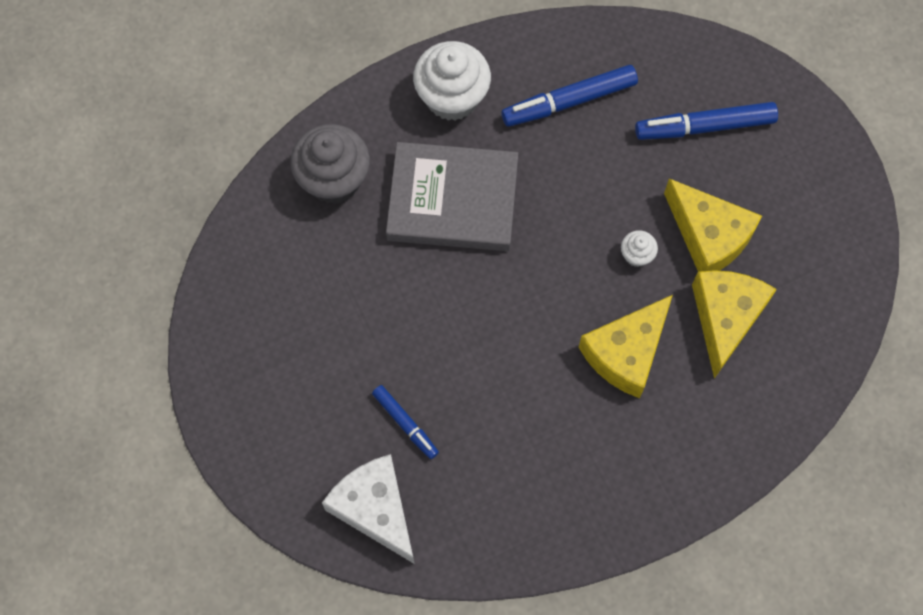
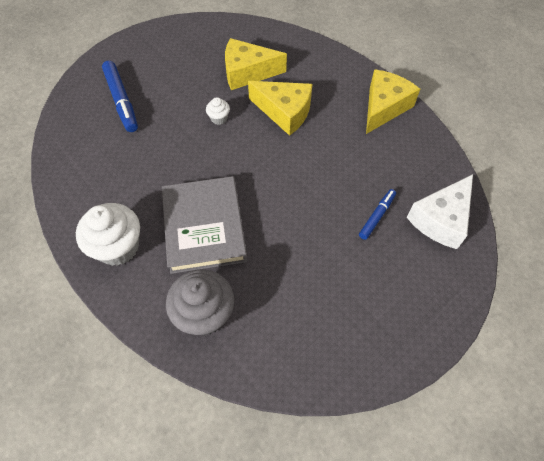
camera: 105 degrees left, 10 degrees down
(569, 101) = (112, 174): blue marker -> none
(709, 236) = (197, 87): yellow cheese -> yellow cheese (384, 107)

